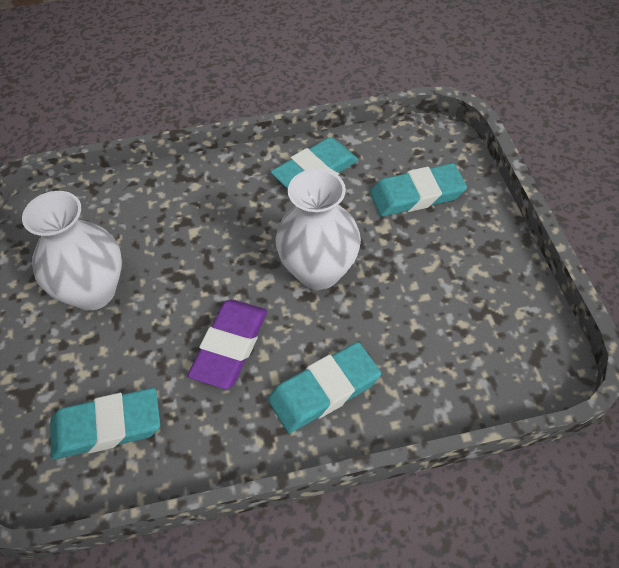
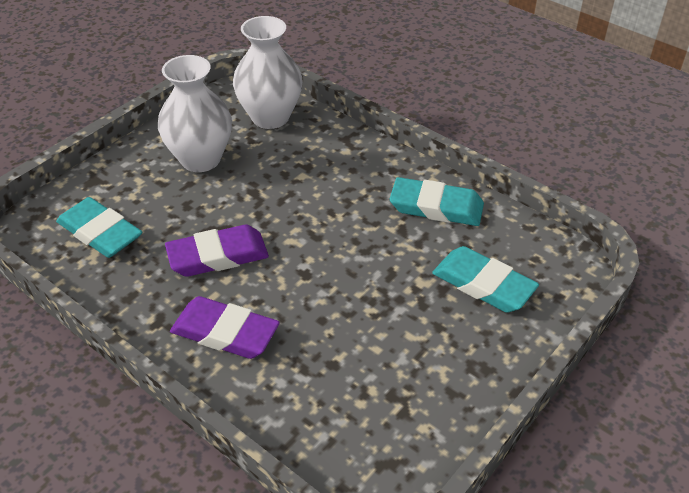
camera: 50 degrees right, 10 degrees down
(318, 271) = (335, 266): white vase -> white vase (270, 117)
(324, 390) = (225, 332): turquoise eraser -> purple eraser

